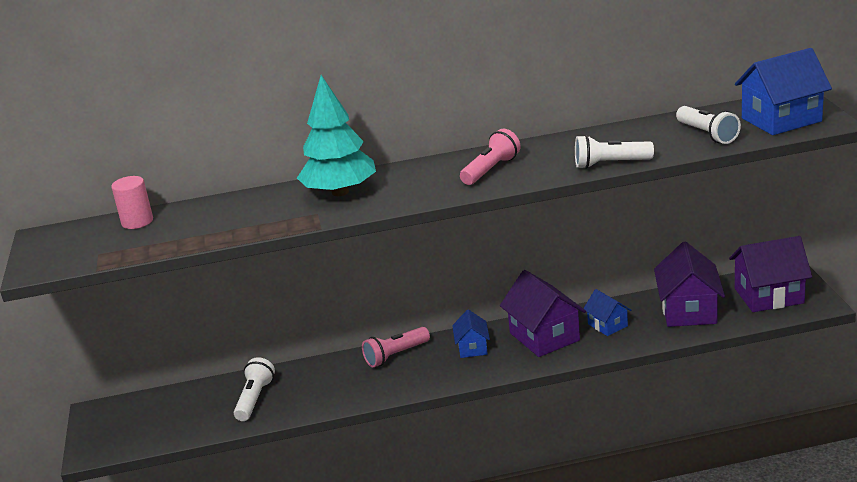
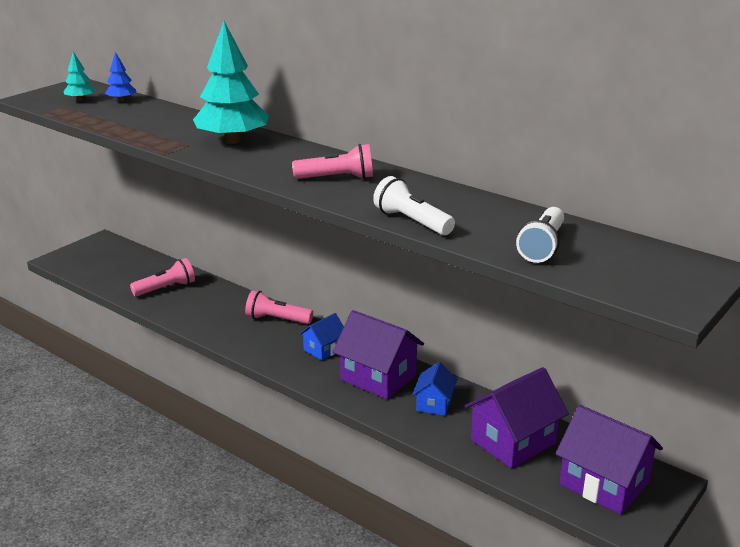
camera: 45 degrees right, 0 degrees up
(94, 242) = (80, 100): none -> turquoise tree
(137, 222) = (122, 100): pink cylinder -> blue tree
(255, 399) = (166, 288): white flashlight -> pink flashlight
(544, 336) = (378, 377): purple house -> purple house turned 75 degrees counterclockwise
(781, 120) = (638, 274): blue house -> none

